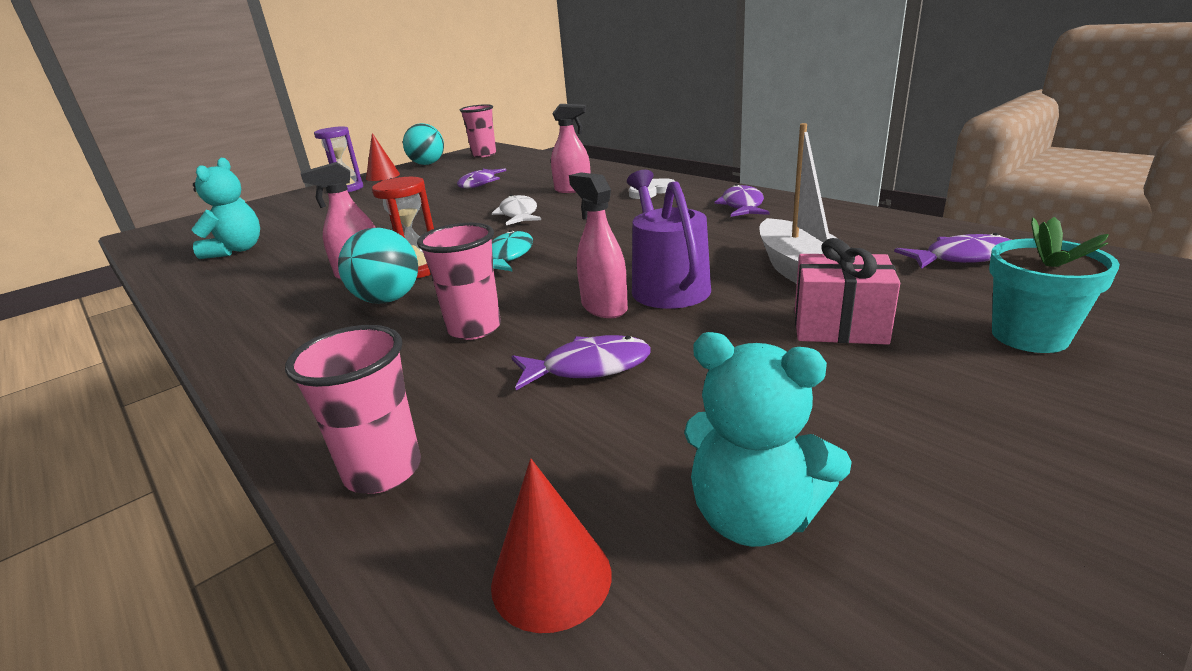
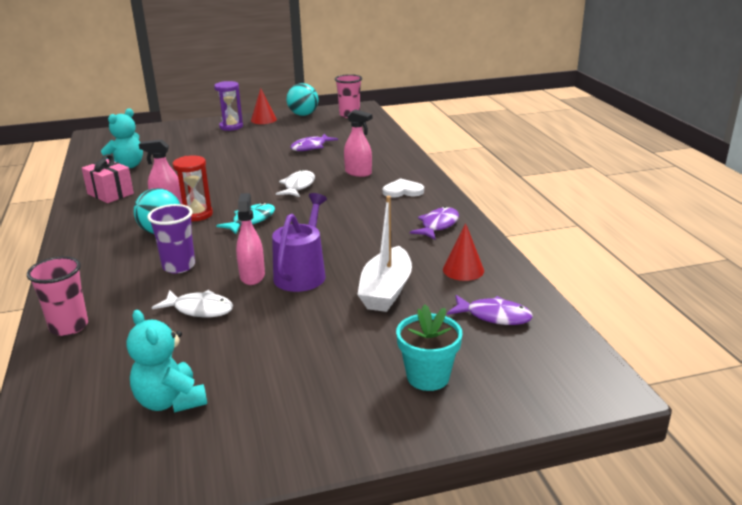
camera: 25 degrees right, 0 degrees up
(474, 328) = (179, 266): pink cup -> purple cup
(551, 578) = (79, 391): red cone -> red cone (463, 270)
(588, 367) = (199, 309): purple fish -> white fish
(839, 326) = (345, 333): pink gift -> pink gift (110, 194)

